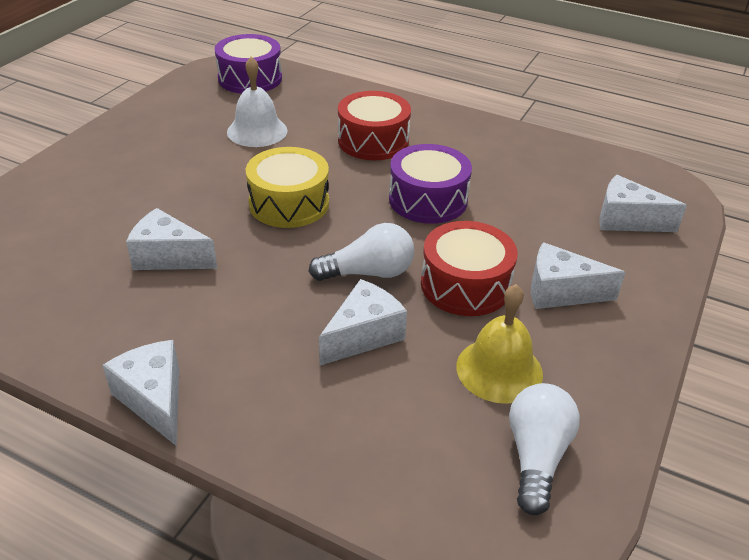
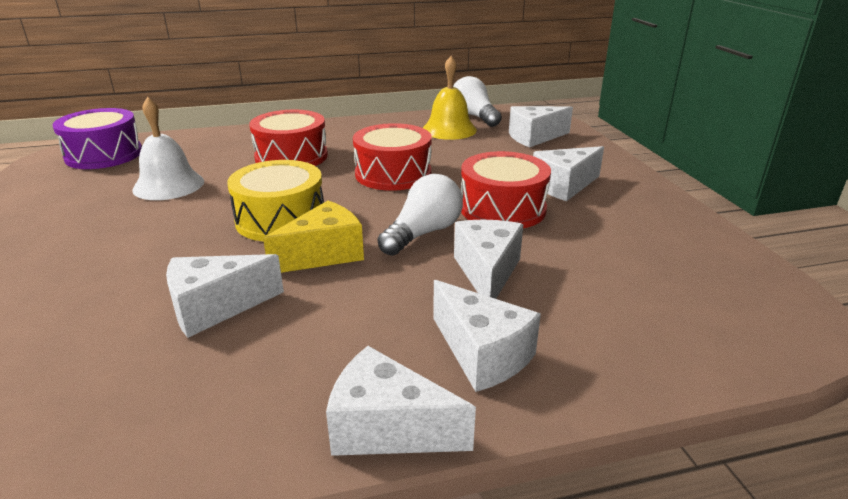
camera: 40 degrees left, 10 degrees down
(267, 393) = (482, 354): none -> white cheese
(277, 252) = (324, 254): none -> yellow cheese
(428, 200) = (393, 174): purple drum -> red drum
(499, 370) = (606, 243): yellow bell -> yellow bell (449, 129)
(536, 456) = (710, 277): white light bulb -> white light bulb (474, 116)

